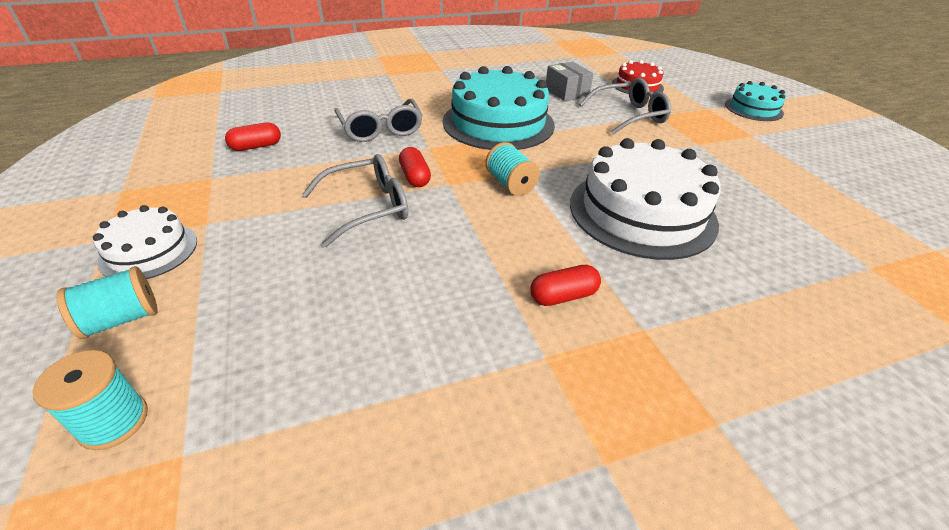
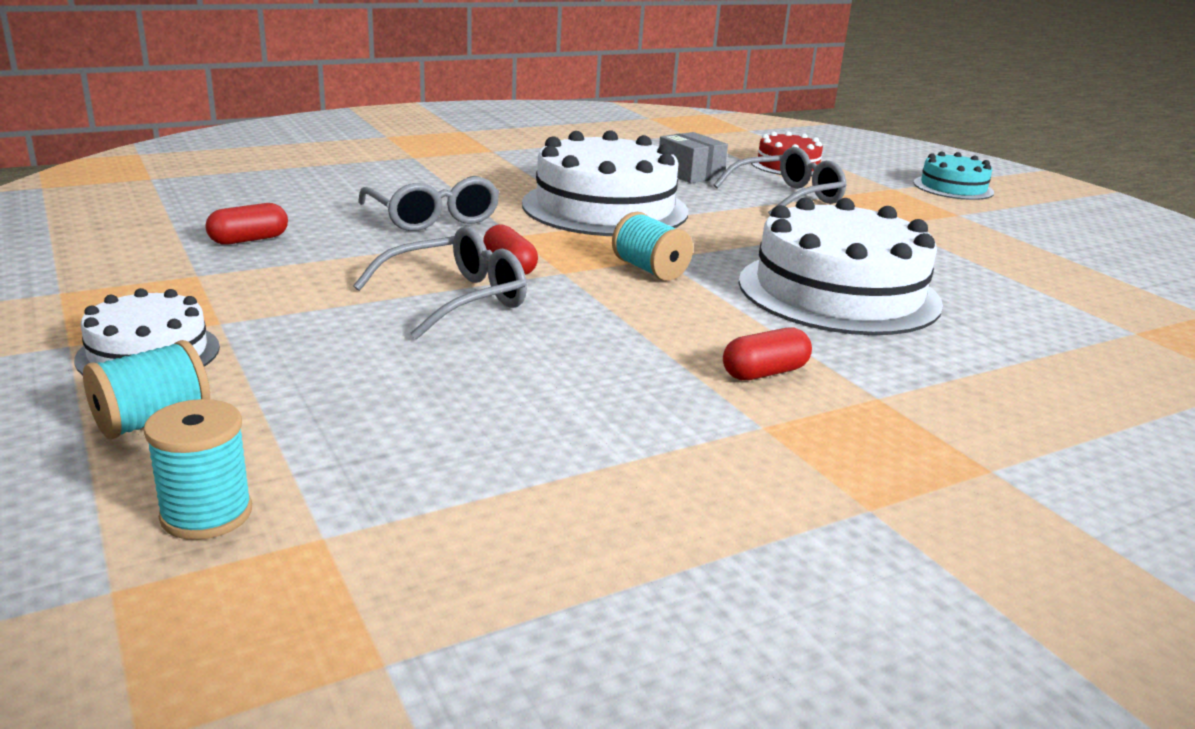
camera: 10 degrees left, 15 degrees down
(498, 123) = (605, 208): turquoise cake -> white cake

